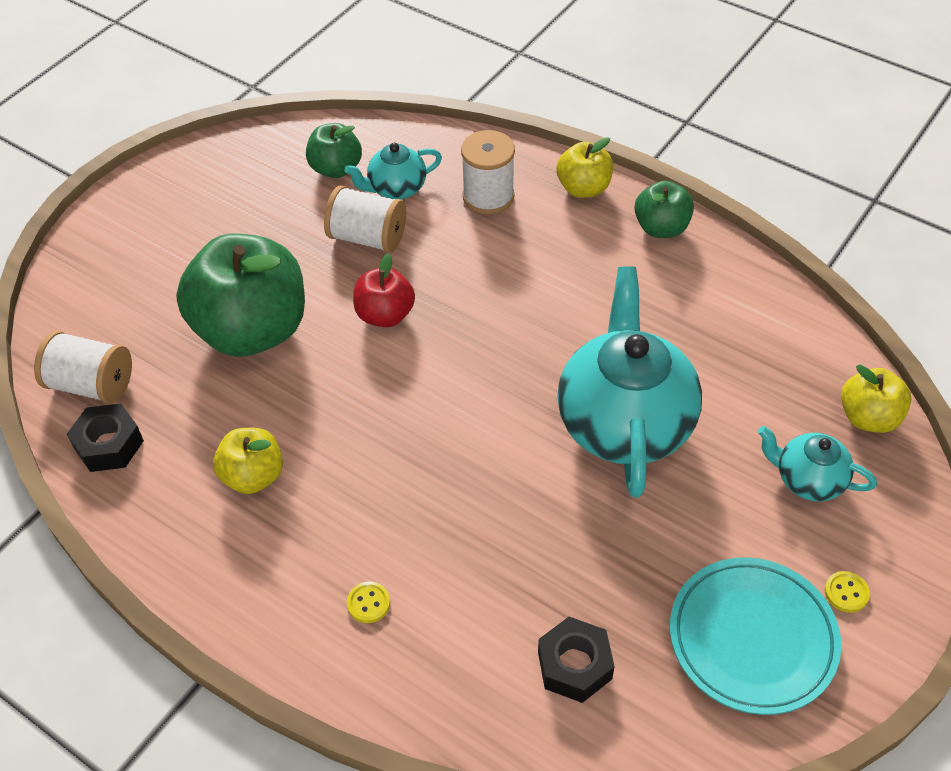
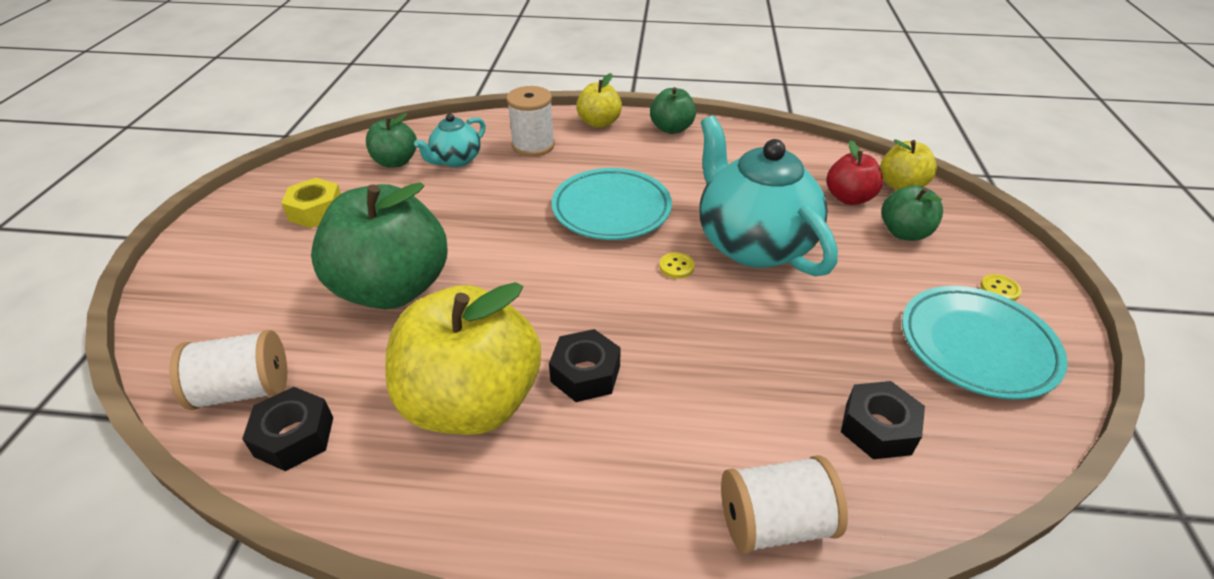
camera: 30 degrees left, 10 degrees down
(232, 208) = (316, 211): none -> yellow nut
(253, 476) = (472, 402): yellow apple -> yellow apple, size x1.99
(360, 493) = (585, 374): none -> black nut
(367, 237) = (454, 195): white spool -> white spool (774, 522)
(368, 603) = (664, 462): yellow button -> yellow button (676, 266)
(385, 315) = (508, 239): red apple -> red apple (848, 198)
(511, 318) = (611, 209): none -> turquoise plate
(808, 480) = (904, 232): turquoise teapot -> green apple

